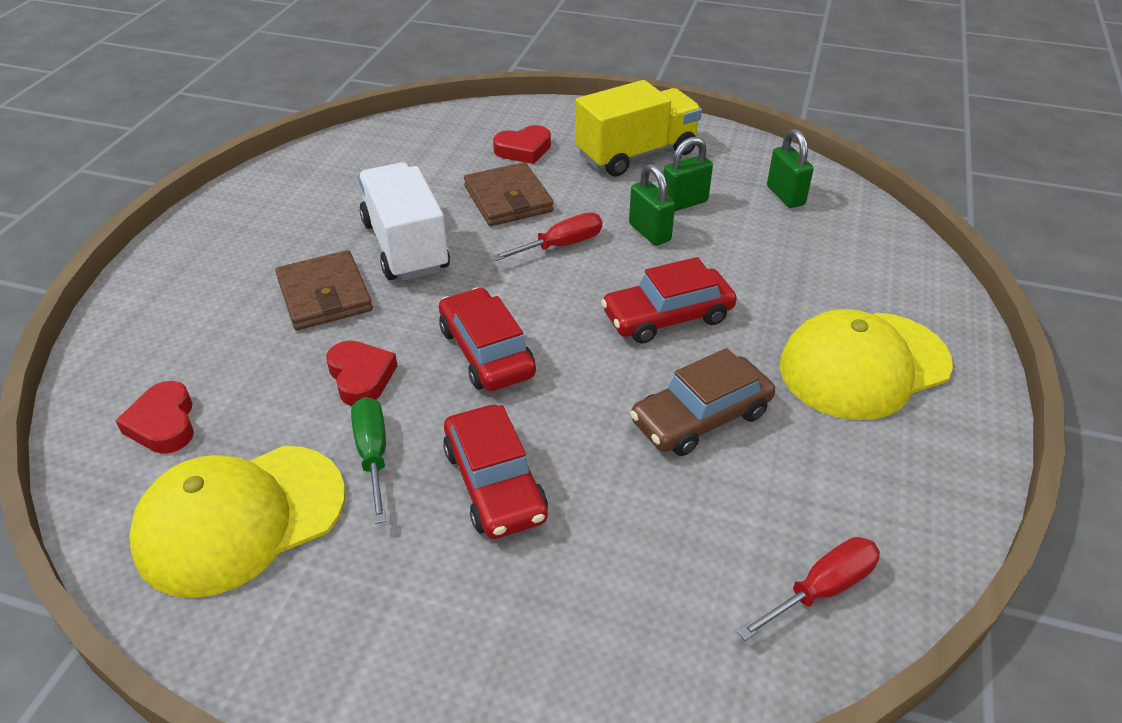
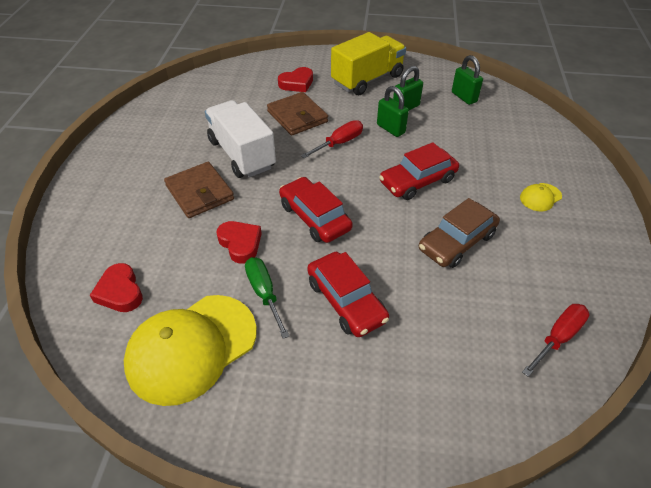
camera: 10 degrees left, 5 degrees up
(863, 365) = (540, 197): yellow cap -> yellow cap, size x0.42

